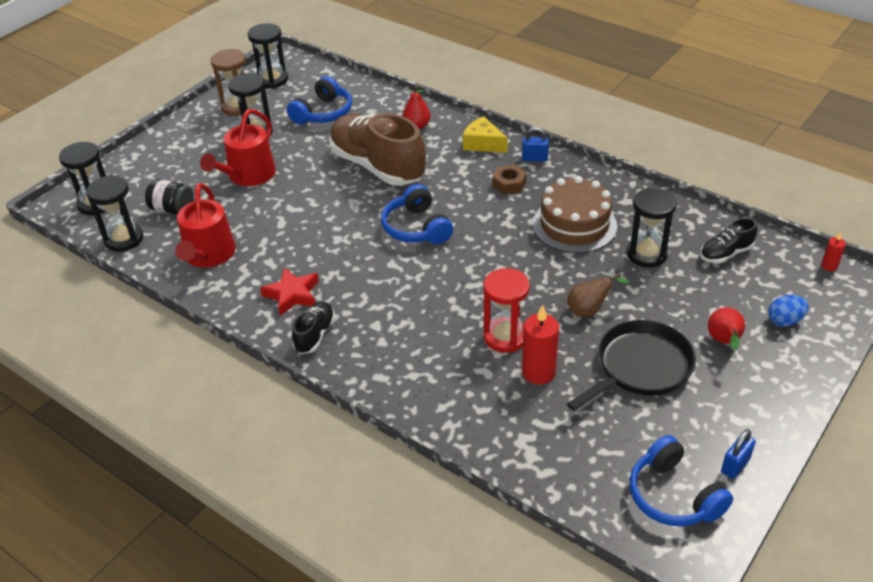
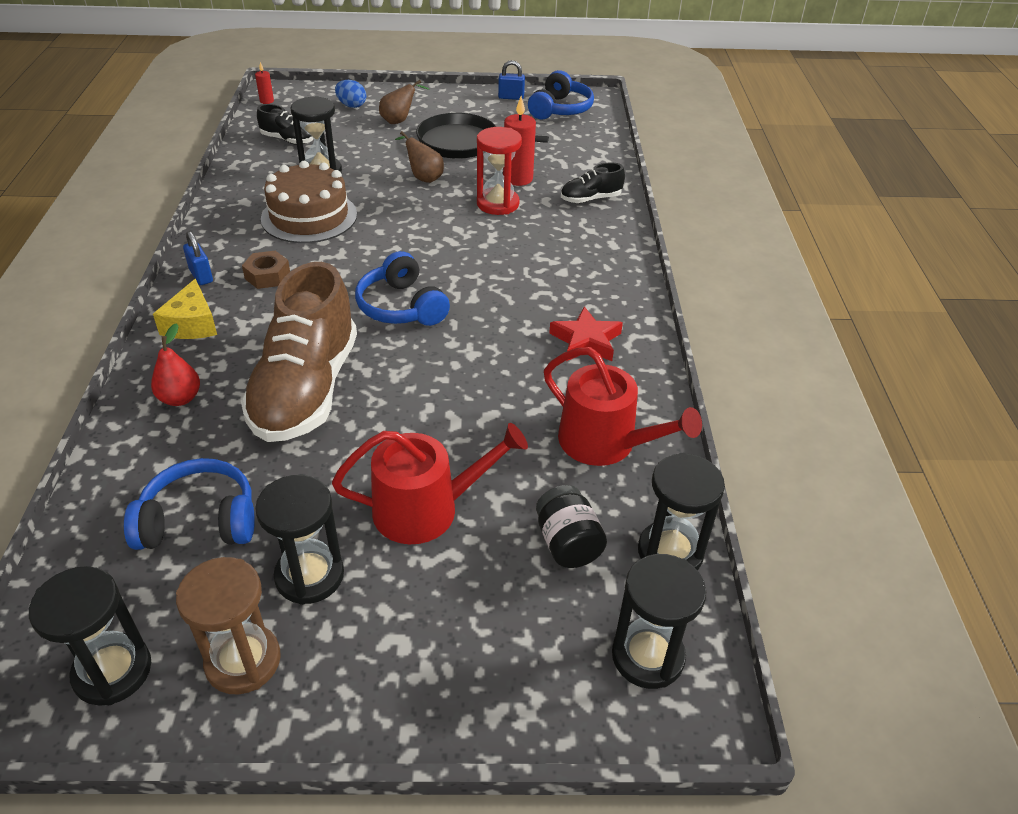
camera: 130 degrees left, 0 degrees up
(208, 255) = (605, 443): red watering can -> red watering can turned 75 degrees clockwise
(315, 335) = (615, 299): black shoe -> black shoe (590, 199)
(416, 228) = (401, 307): blue headphones -> blue headphones turned 120 degrees clockwise
(724, 342) = (399, 121): red pear -> brown pear

